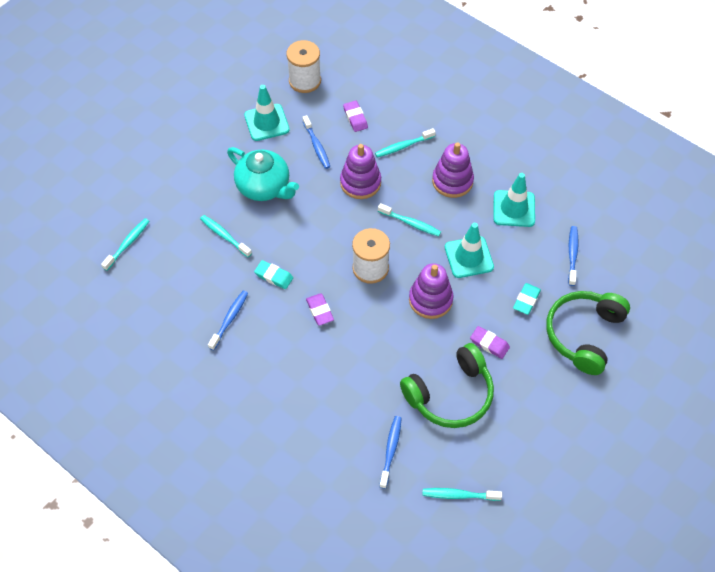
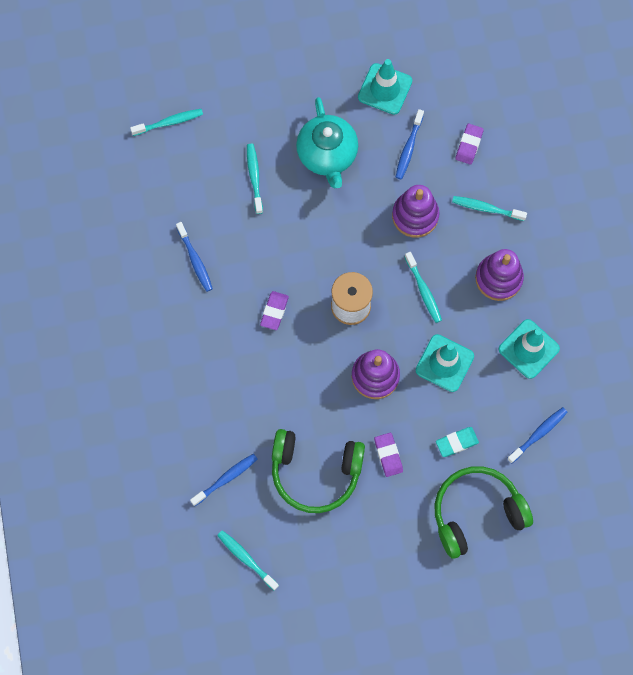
camera: 40 degrees right, 15 degrees up
(229, 319) = (195, 260): blue toothbrush -> blue toothbrush turned 90 degrees clockwise
(274, 276) = (263, 249): turquoise eraser -> none
(305, 81) = (457, 70): white spool -> none

